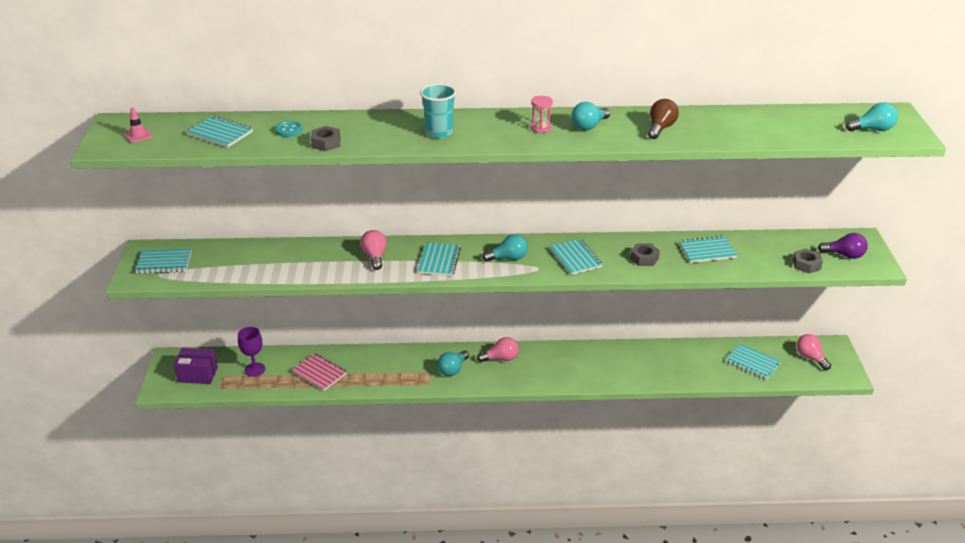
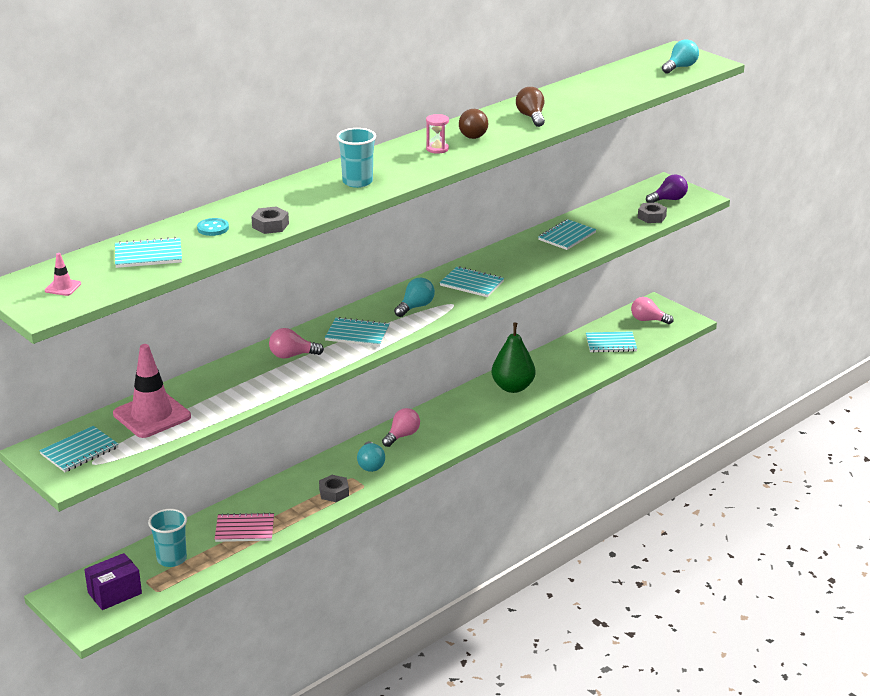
camera: 40 degrees left, 5 degrees down
(235, 258) = (152, 415): none -> pink traffic cone
(254, 369) = (171, 559): purple goblet -> turquoise cup
(375, 256) = (292, 355): pink light bulb -> pink light bulb turned 45 degrees counterclockwise
(439, 261) = (357, 334): turquoise notebook -> turquoise notebook turned 45 degrees counterclockwise
(589, 126) = (473, 134): turquoise light bulb -> brown light bulb
(627, 361) = (513, 387): none -> green pear
(644, 258) = (527, 261): grey nut -> grey nut (334, 492)

